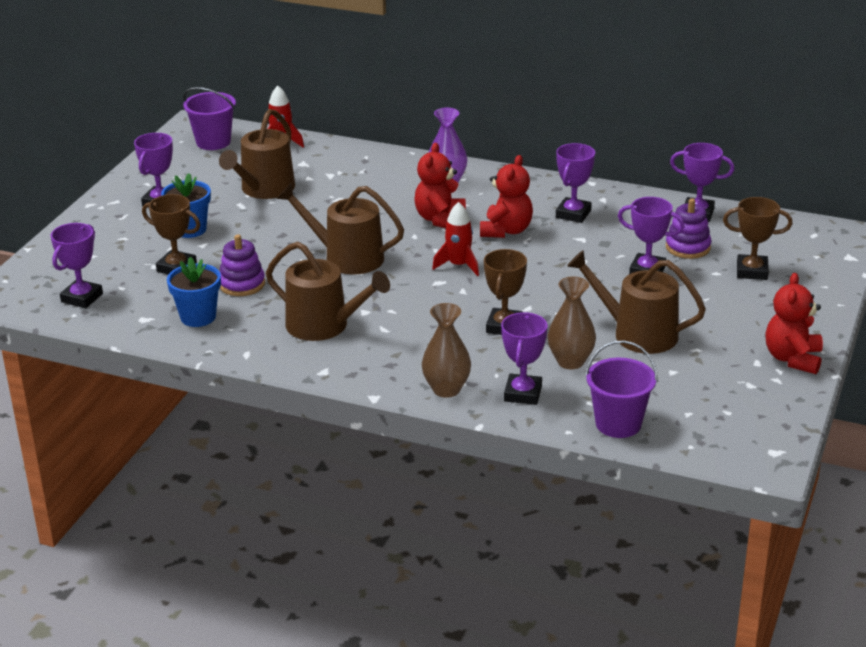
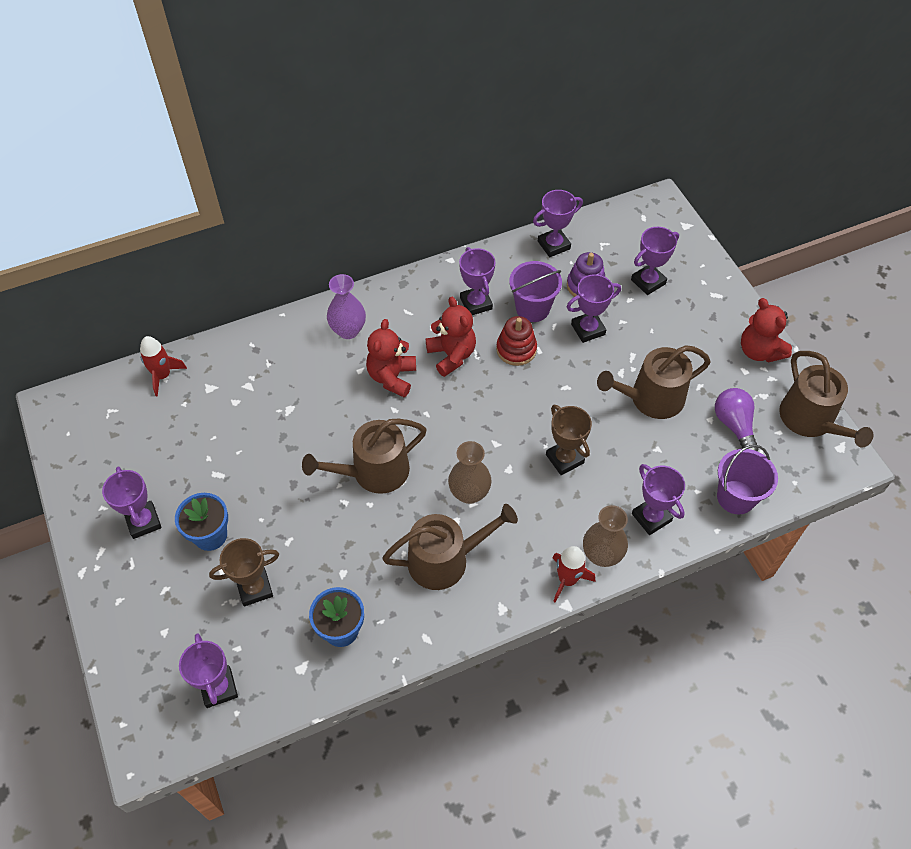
camera: 45 degrees left, 25 degrees up
(213, 142) = (99, 414): purple bucket -> purple bucket (532, 308)
(242, 284) = (330, 565): purple stacking toy -> none
(264, 189) = (214, 441): brown watering can -> brown watering can (810, 420)
(440, 219) = (392, 377): red teddy bear -> red teddy bear turned 45 degrees clockwise
(458, 265) = (462, 418): red rocket -> red rocket (567, 579)
(565, 252) = (516, 349): none -> red stacking toy
(570, 361) = (643, 460): brown vase -> brown vase (469, 493)
(689, 386) = (734, 425): none -> purple light bulb
(752, 271) = (648, 282): brown trophy -> purple trophy

